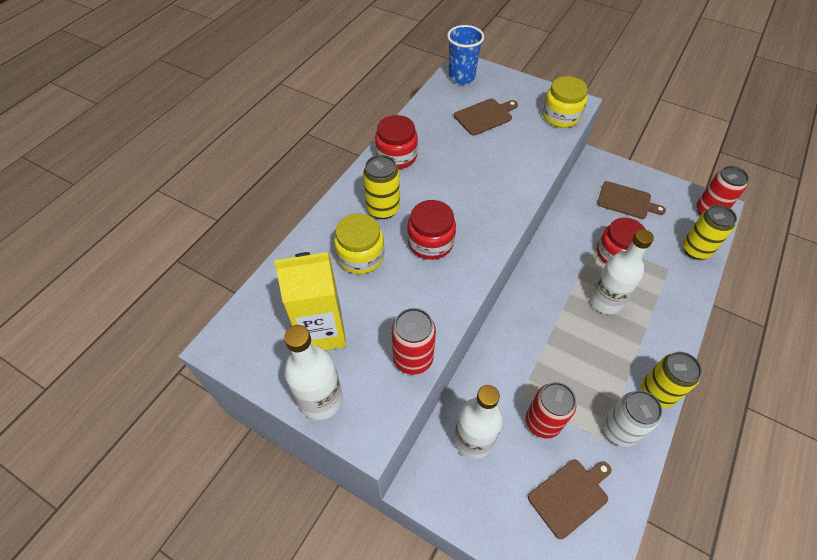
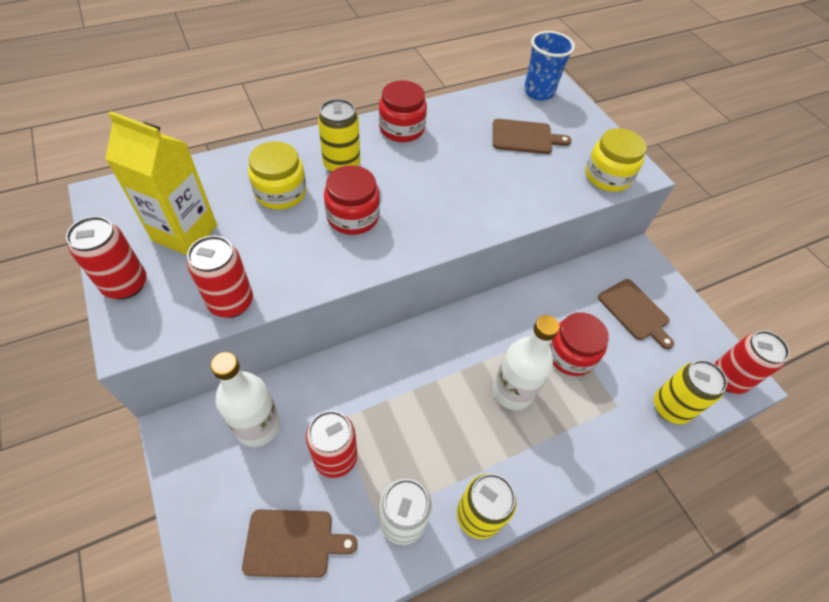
camera: 30 degrees right, 0 degrees up
(321, 399) = (125, 284): white bottle -> red can

